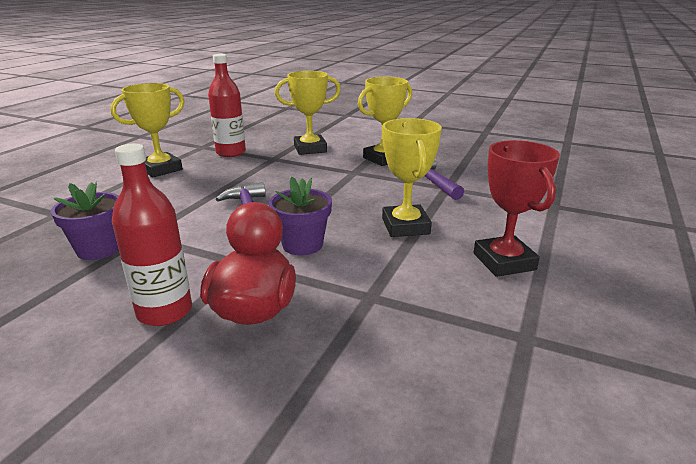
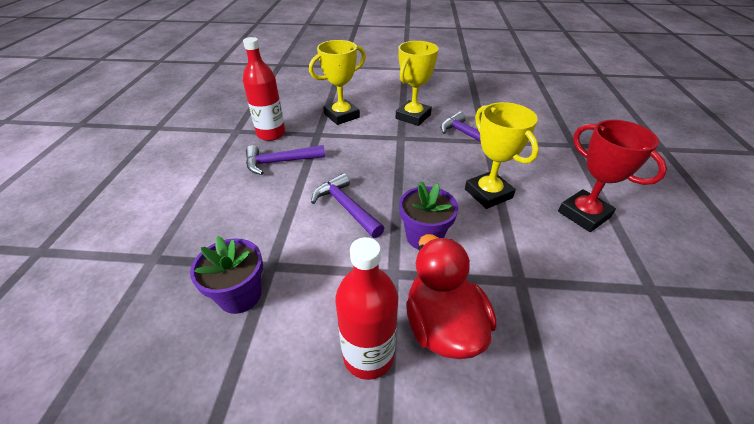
camera: 20 degrees left, 15 degrees up
(161, 169) = (218, 170): yellow trophy -> none
(219, 172) = (280, 162): none -> purple hammer

